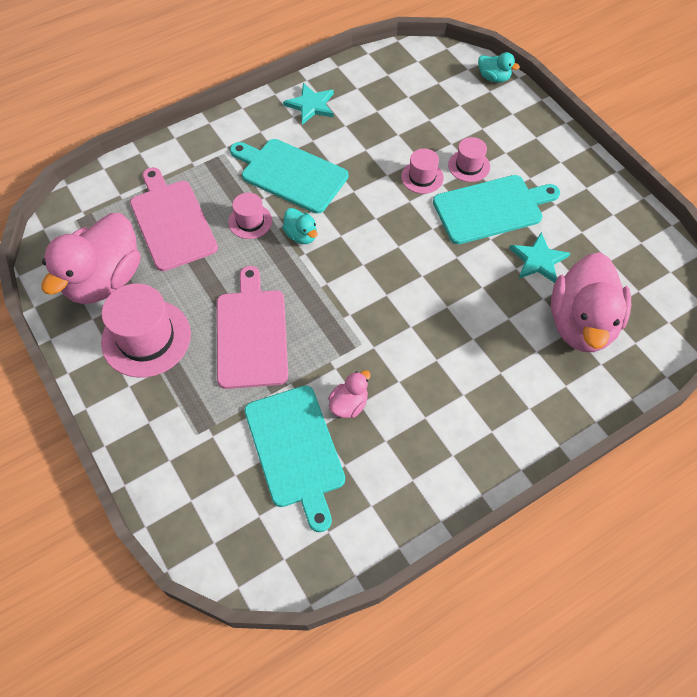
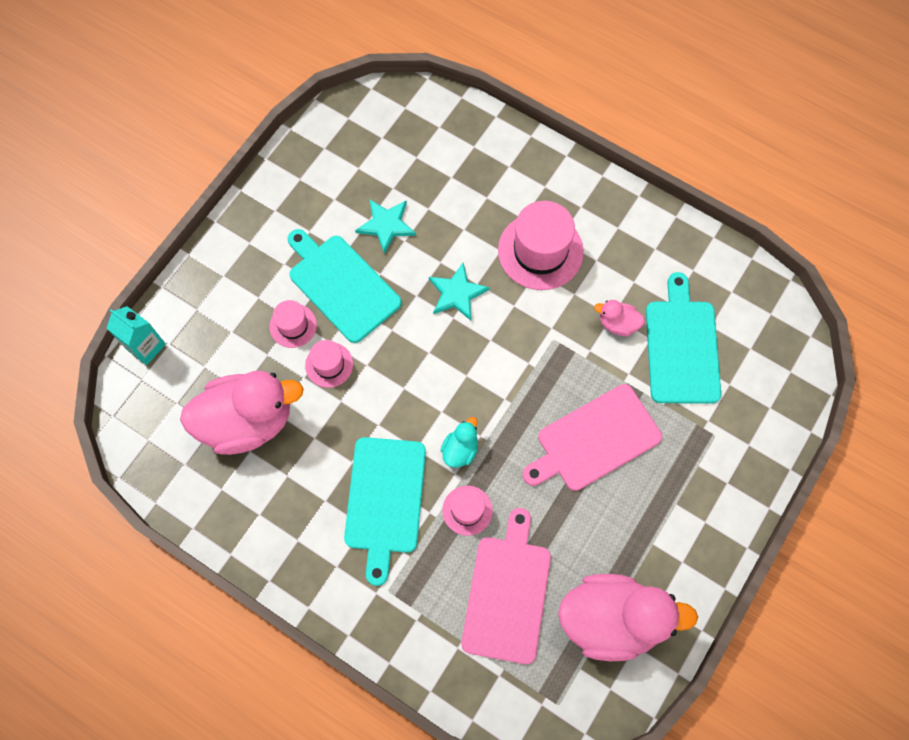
camera: 115 degrees left, 10 degrees up
(146, 338) = (651, 536): pink hat -> pink hat (540, 251)
(172, 222) = (507, 593): pink cutting board -> pink cutting board turned 150 degrees clockwise
(296, 450) = (682, 347): turquoise cutting board -> turquoise cutting board turned 45 degrees counterclockwise
(311, 105) = (271, 528): turquoise star -> turquoise star (457, 293)
(493, 78) = (146, 346): turquoise duck -> turquoise carton
(581, 324) = (440, 171): pink duck -> pink duck (247, 421)

